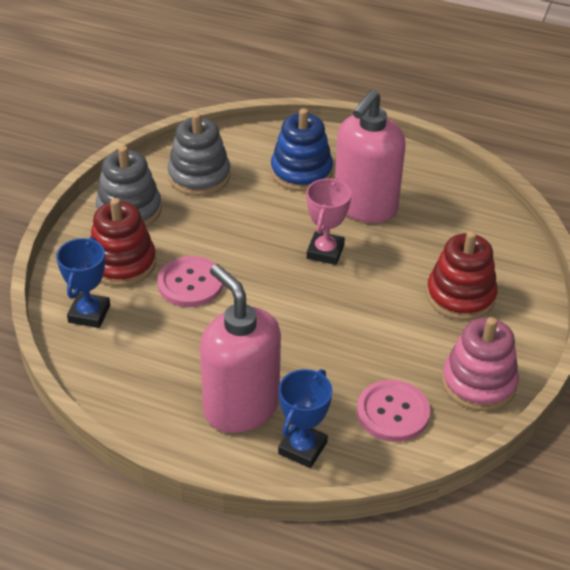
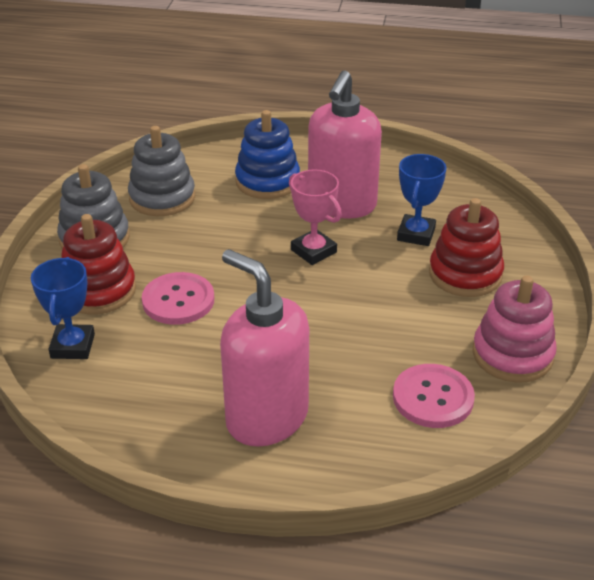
camera: 10 degrees left, 5 degrees down
(302, 448) = (346, 450): blue trophy -> blue trophy (416, 234)
(325, 252) = (313, 251): pink trophy -> pink trophy turned 45 degrees counterclockwise

